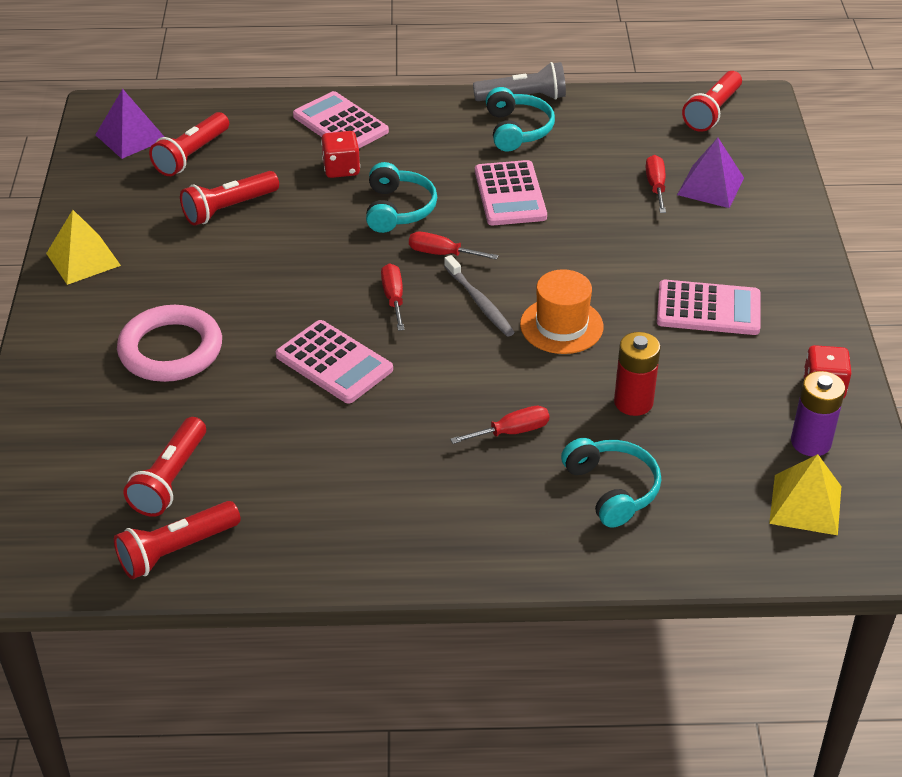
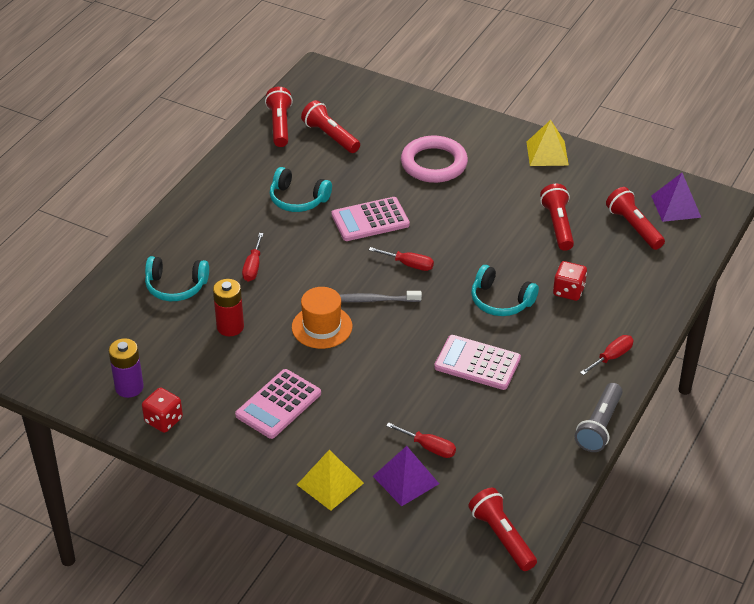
camera: 120 degrees right, 0 degrees up
(340, 124) = (627, 310): pink calculator -> none
(442, 254) = (436, 302): red screwdriver -> red screwdriver (611, 357)
(517, 130) = (556, 403): turquoise headphones -> turquoise headphones (298, 199)
(805, 504) = (91, 358): yellow pyramid -> yellow pyramid (330, 483)

